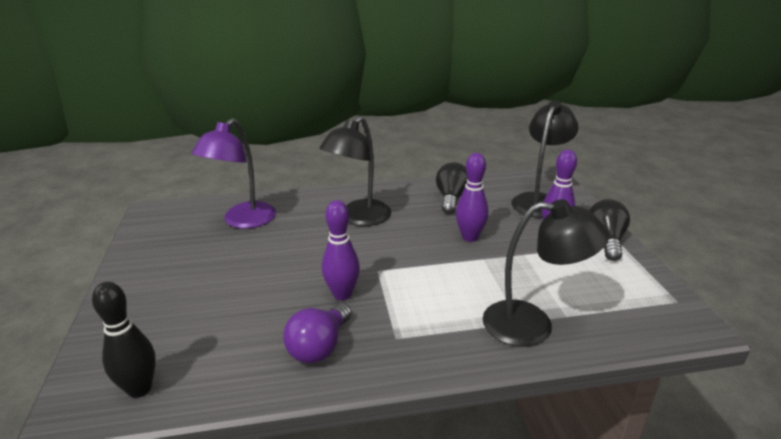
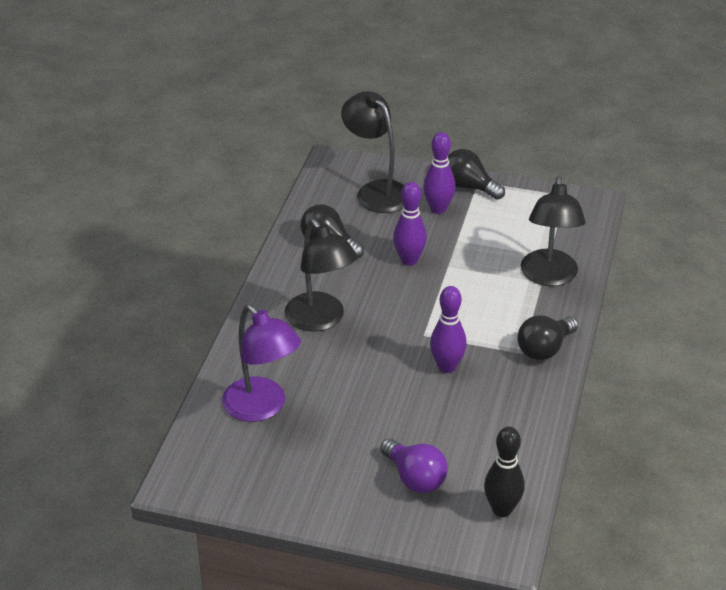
camera: 65 degrees left, 10 degrees up
(319, 347) = (509, 397): purple light bulb -> purple light bulb (415, 478)
(413, 353) = (544, 349): none -> black light bulb
(532, 325) = (549, 277): black lamp -> black lamp turned 150 degrees clockwise

